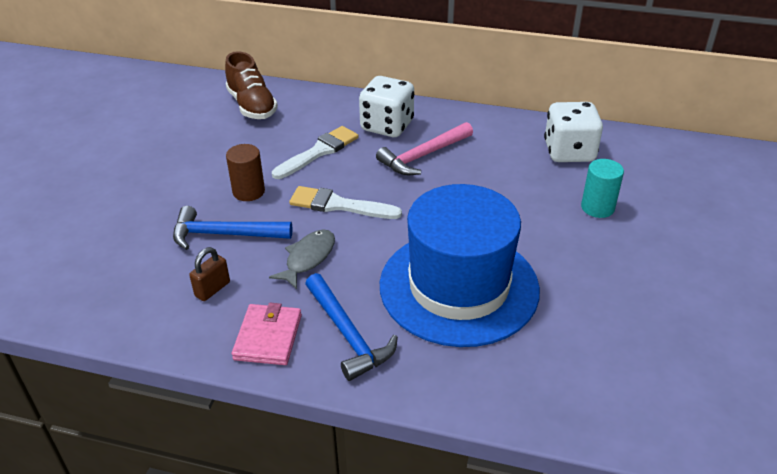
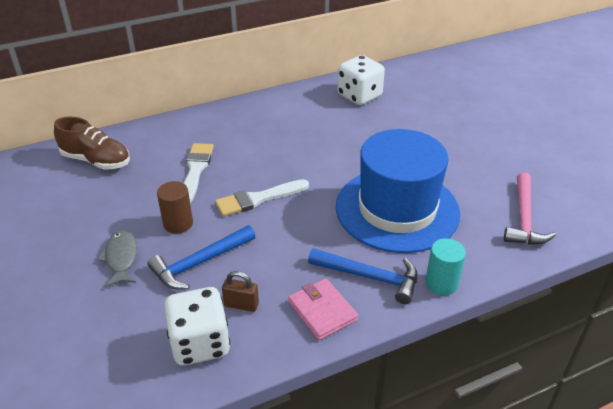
camera: 40 degrees left, 0 degrees up
(212, 289) = (241, 305): brown padlock -> brown padlock turned 75 degrees counterclockwise
(308, 258) = (282, 245): grey fish -> grey fish (121, 258)
(387, 126) = (223, 130): white dice -> white dice (200, 343)
(423, 156) = (273, 139): pink hammer -> pink hammer (523, 218)
(597, 207) = (414, 122): turquoise cylinder -> turquoise cylinder (441, 283)

